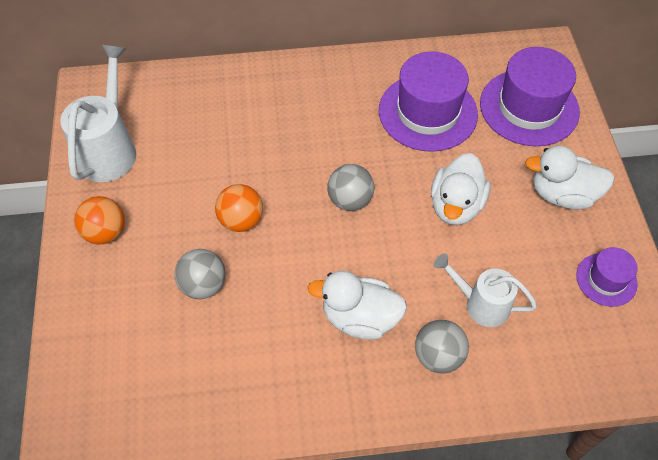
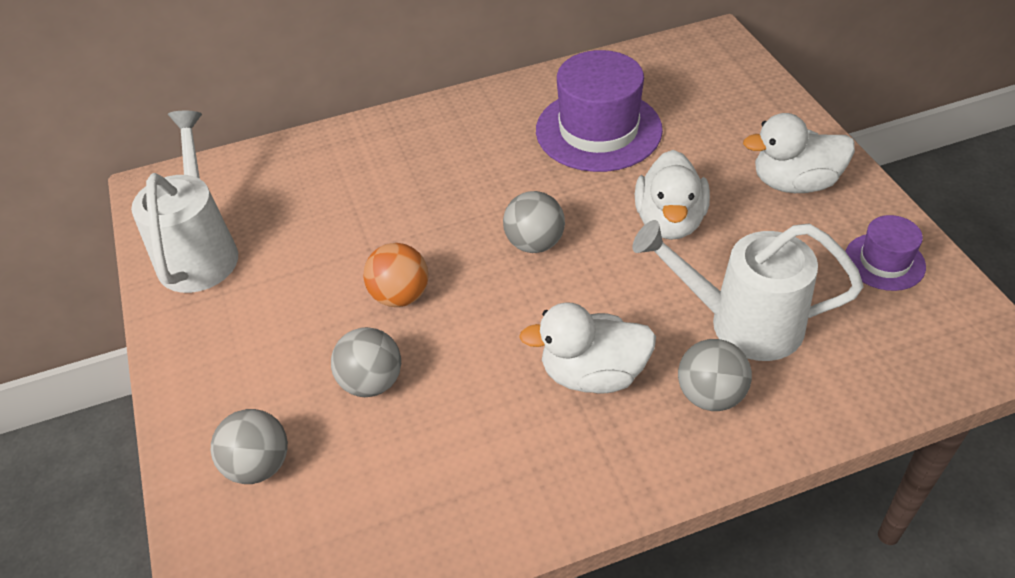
camera: 10 degrees left, 10 degrees down
(105, 232) = (219, 349): orange ball -> none
(112, 329) = (259, 465): none -> grey ball
(480, 304) = (741, 323): white watering can -> white watering can, size x1.55
(529, 107) = (718, 101): purple hat -> none

